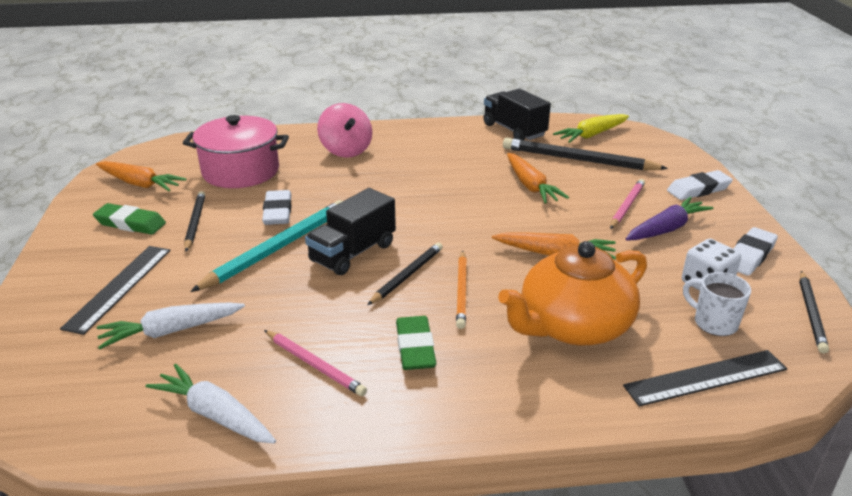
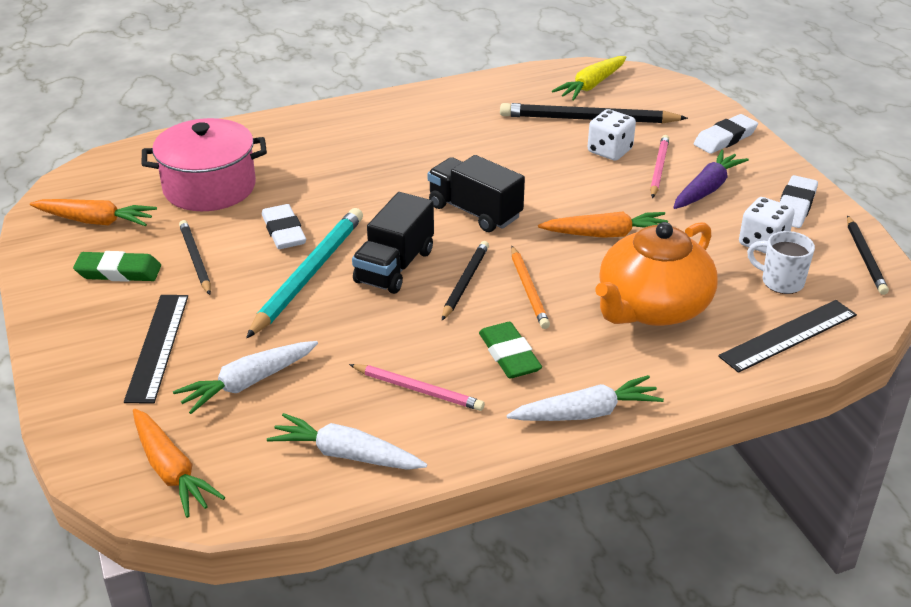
camera: 15 degrees left, 5 degrees up
(346, 150) = (320, 143): pink spinning top -> none
(464, 419) = (586, 413): none -> white carrot
(514, 130) = (503, 90): black truck -> black truck (475, 211)
(530, 186) = (550, 159): orange carrot -> orange carrot (171, 471)
(587, 186) = (609, 151): none -> white dice

